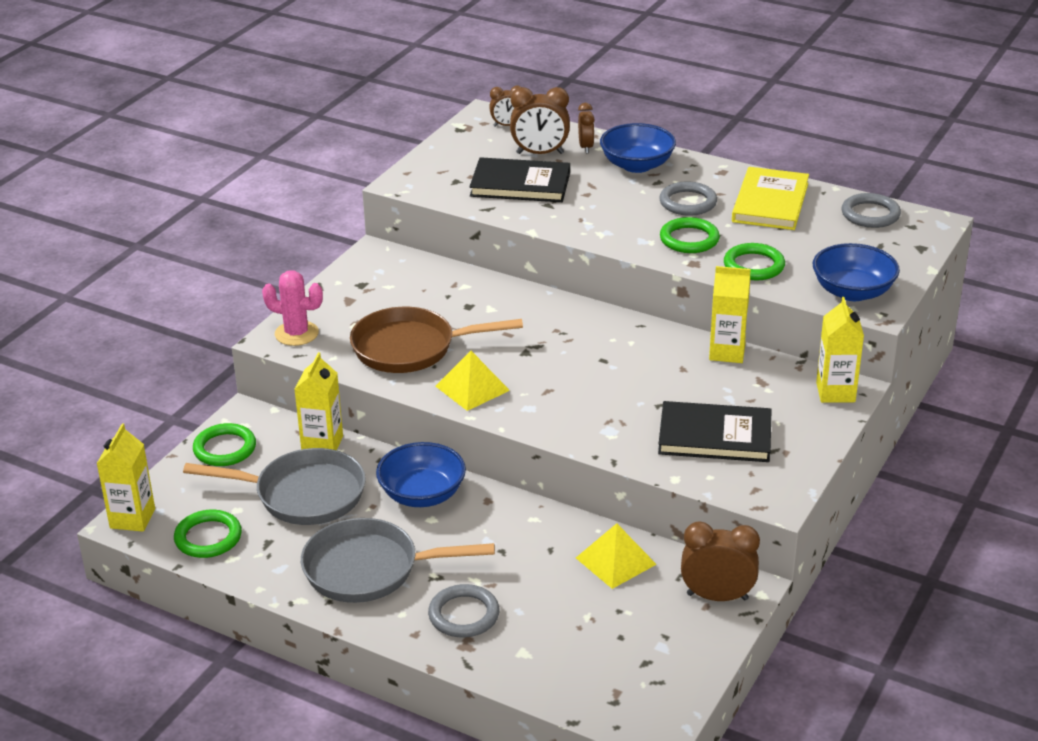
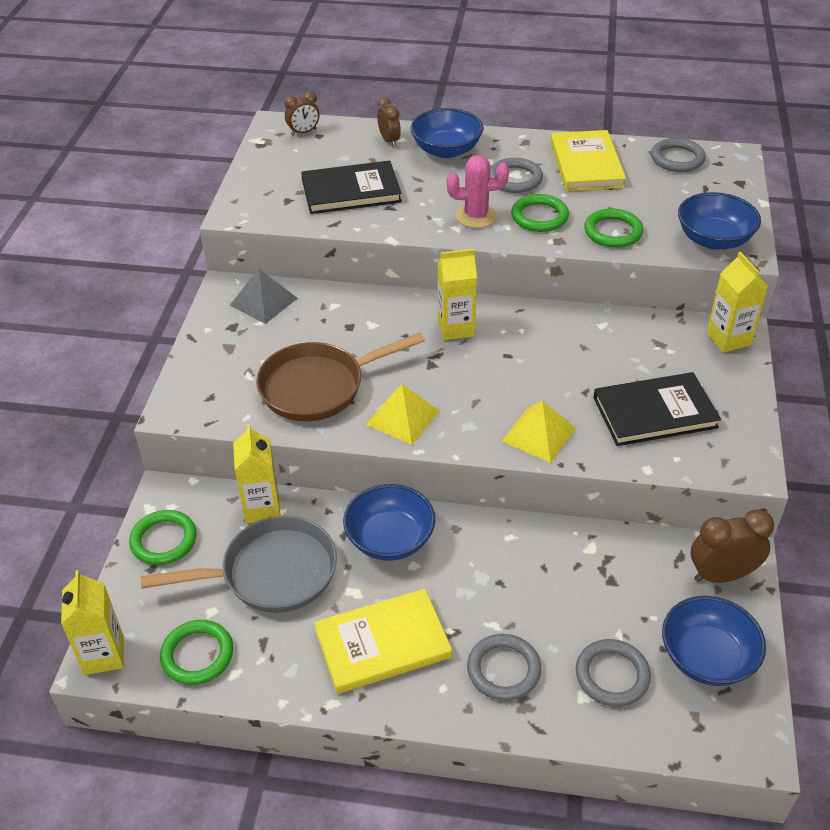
camera: 20 degrees left, 10 degrees up
(296, 333) = (195, 398): pink cactus -> pink cactus (476, 216)
(369, 569) = (382, 643): grey pan -> yellow book
(401, 270) = (263, 301): none -> grey pyramid
(540, 153) = (350, 155): brown clock -> none
(559, 644) = (612, 675): none -> grey ring
(615, 561) = (610, 562): yellow pyramid -> yellow pyramid (538, 434)
(658, 654) = (707, 657): none -> blue bowl
(727, 352) = (612, 320): yellow carton -> yellow carton (456, 328)

